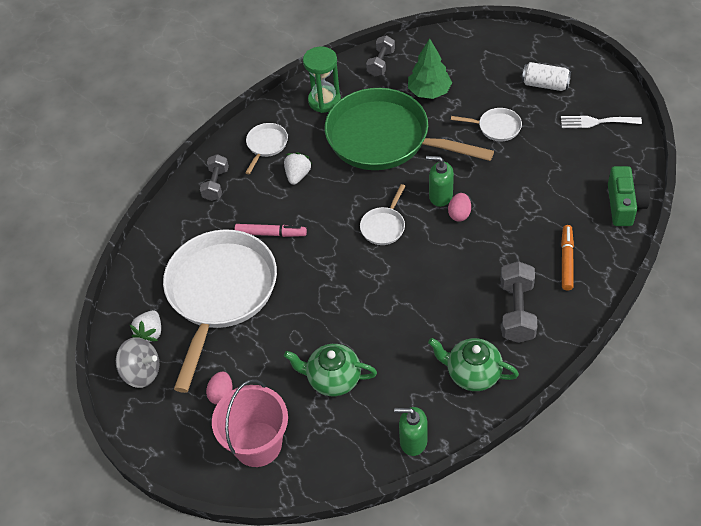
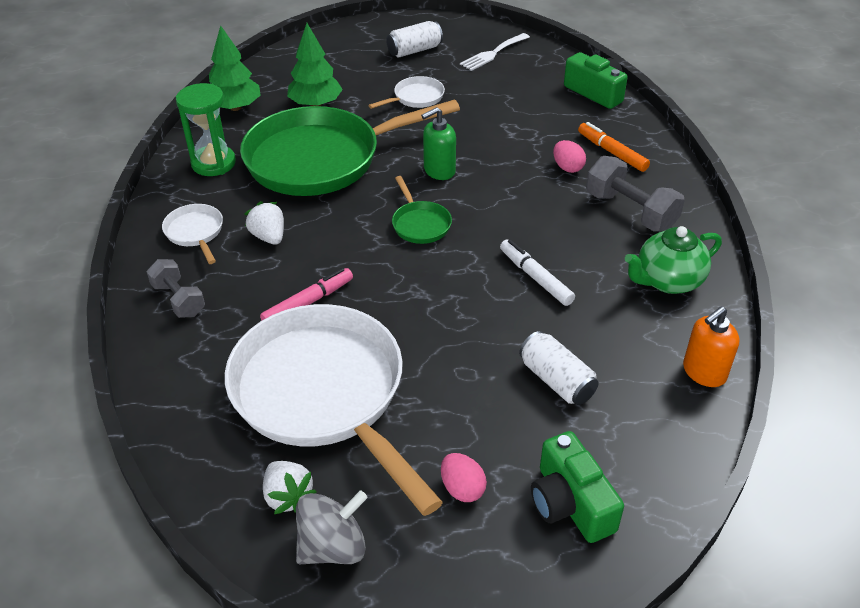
camera: 50 degrees left, 10 degrees down
(257, 444) = (570, 503): pink bucket -> green camera
(333, 379) = (556, 380): green teapot -> white can
(381, 63) = (235, 107): grey dumbbell -> green tree
(384, 226) = (420, 224): white pan -> green pan
(401, 311) = (535, 277): none -> white marker
(413, 441) = (704, 372): green soap dispenser -> orange soap dispenser
(459, 214) = (476, 174): pink egg -> pink egg (567, 167)

